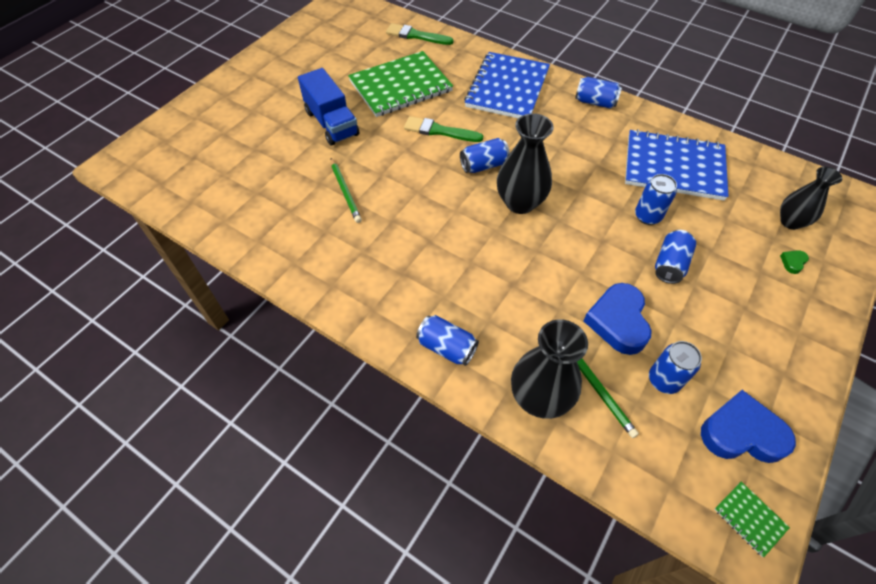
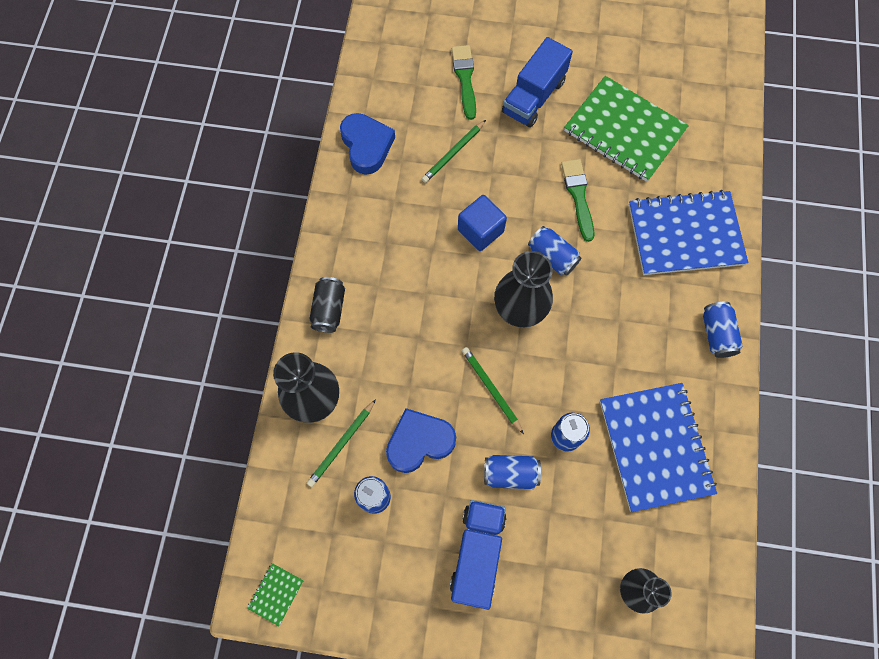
camera: 65 degrees right, 15 degrees up
(416, 36) = (718, 107): green brush -> green brush (465, 79)
(432, 201) = (480, 231): none -> blue cube
(446, 347) = (329, 309): blue can -> black can
(586, 249) = (491, 389): none -> green pencil
(739, 316) = (477, 554): none -> blue truck
(741, 433) = (350, 575): blue heart -> blue heart (366, 146)
(793, 262) = (575, 599): green heart -> none

